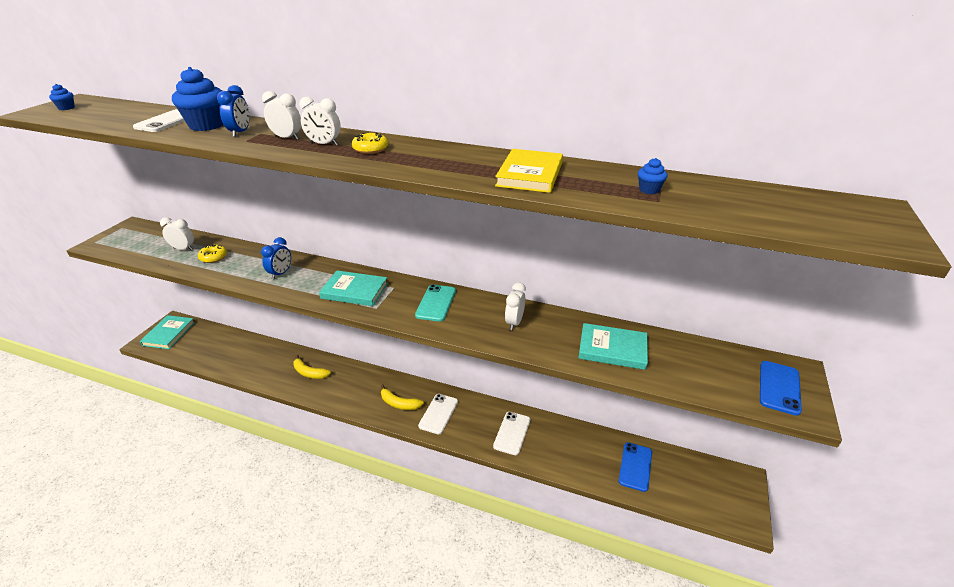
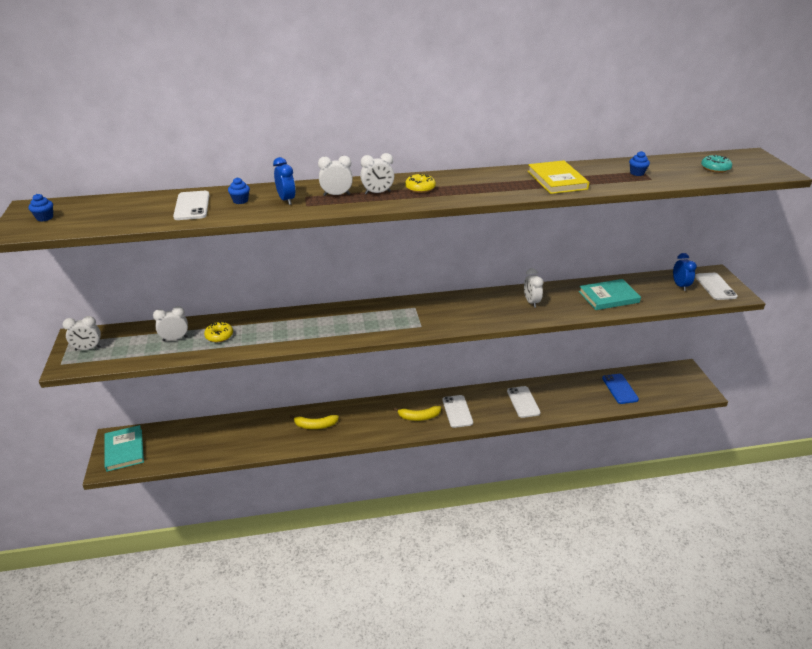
camera: 30 degrees left, 0 degrees up
(124, 236) = (88, 348): none -> white clock
(207, 125) = (240, 201): blue cupcake -> blue cupcake, size x0.46
(280, 273) = (305, 328): blue clock -> blue clock (680, 286)
(354, 291) = (387, 320): turquoise book -> none
(436, 303) = (461, 307): turquoise phone -> none
(779, 387) = (715, 286): blue phone -> white phone
(782, 210) = (715, 168): none -> turquoise donut

